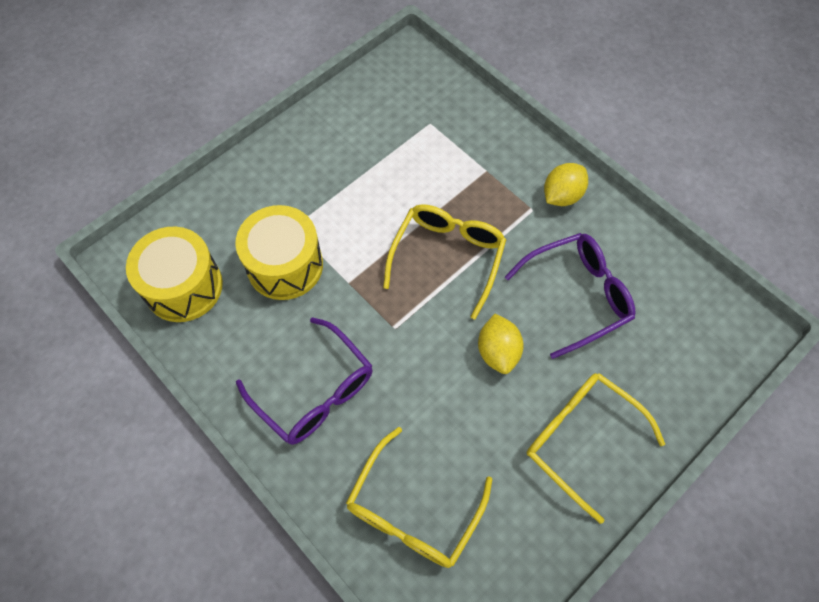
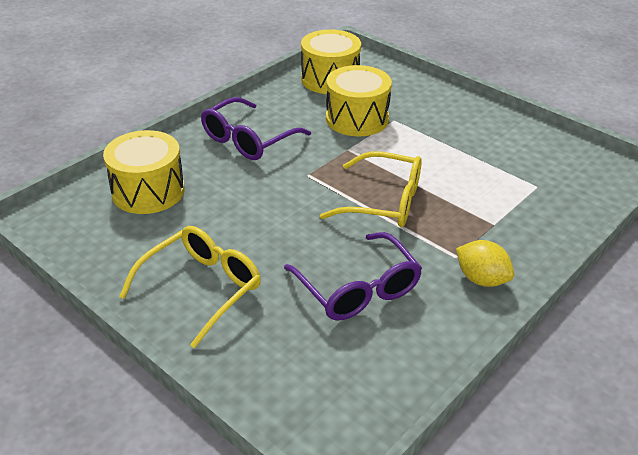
camera: 85 degrees right, 25 degrees down
(413, 510) = (148, 191): yellow glasses -> yellow drum
(498, 351) = (289, 234): yellow lemon -> none

